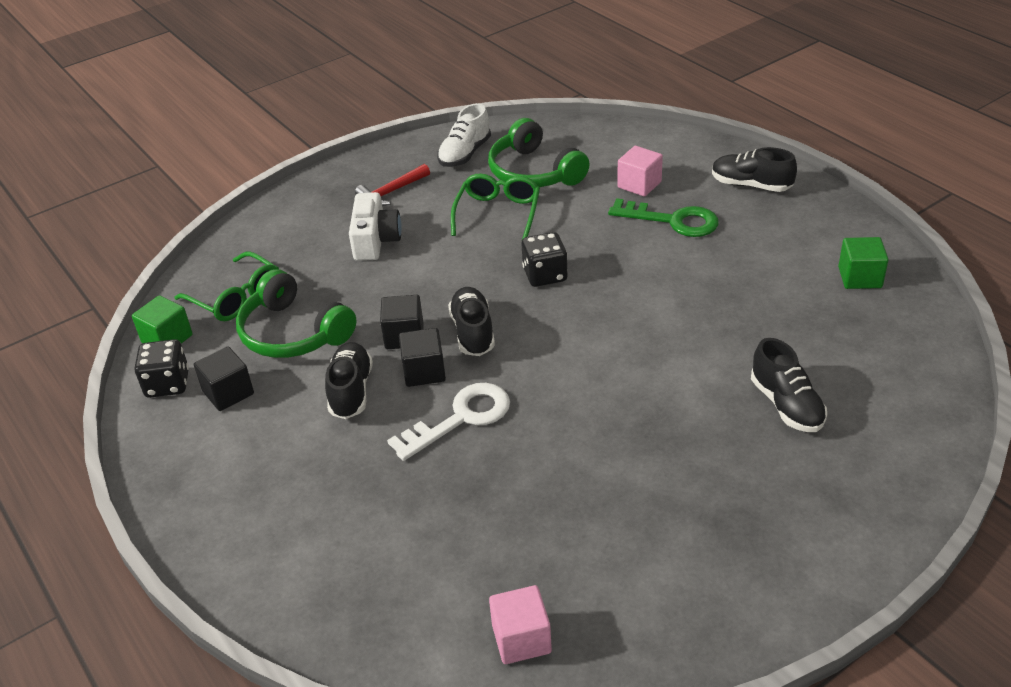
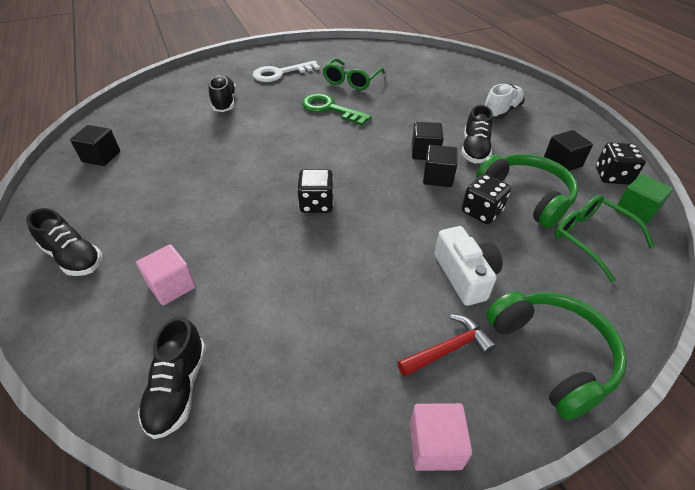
camera: 170 degrees left, 5 degrees up
(352, 303) = (481, 212): none -> black dice
(375, 240) = (465, 275): white camera -> white camera turned 150 degrees clockwise
(461, 418) = (405, 125): white key -> white key (280, 73)
(465, 154) = (342, 405): white shoe -> white shoe (501, 111)
(473, 332) = (386, 171): black shoe -> black shoe (178, 388)
(498, 213) = (332, 282): green glasses -> green glasses (351, 81)
(521, 639) = (394, 55): pink cube -> pink cube (435, 445)
(534, 172) = (269, 338): green headphones -> green headphones (552, 354)
(673, 221) = (178, 233): green key -> green key (330, 109)
(860, 277) = (101, 157): green cube -> black cube

